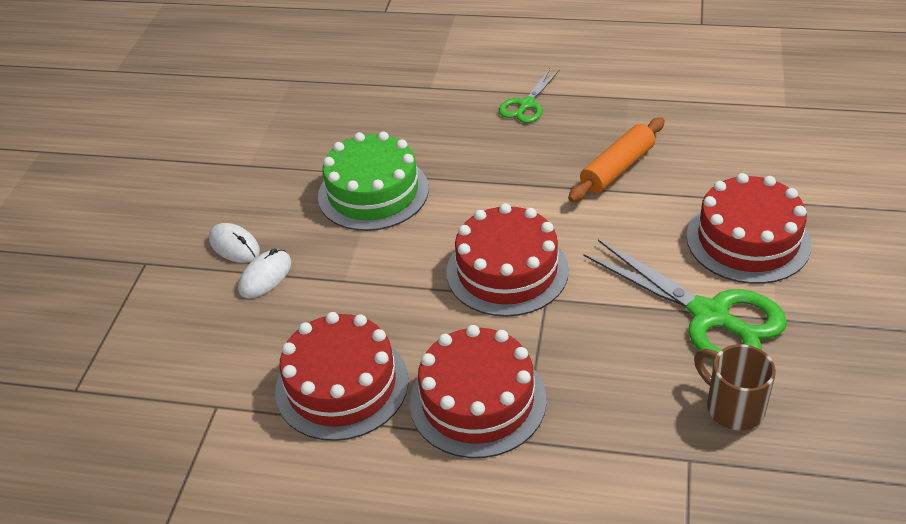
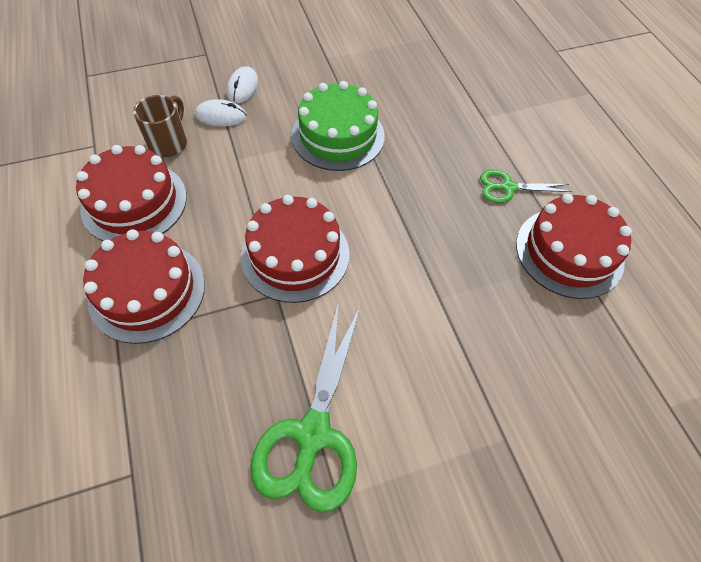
camera: 55 degrees right, 15 degrees up
(617, 169) = (468, 287): orange rolling pin -> none
(732, 407) = (205, 493): brown mug -> brown mug (169, 143)
(748, 240) = (435, 436): red cake -> red cake (569, 252)

